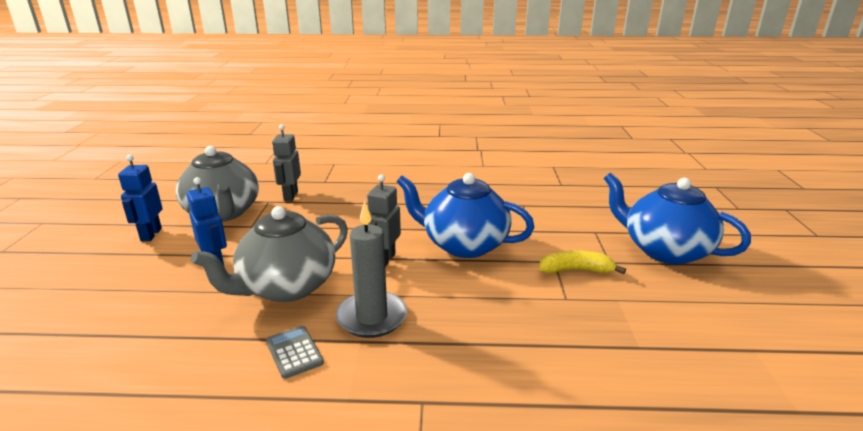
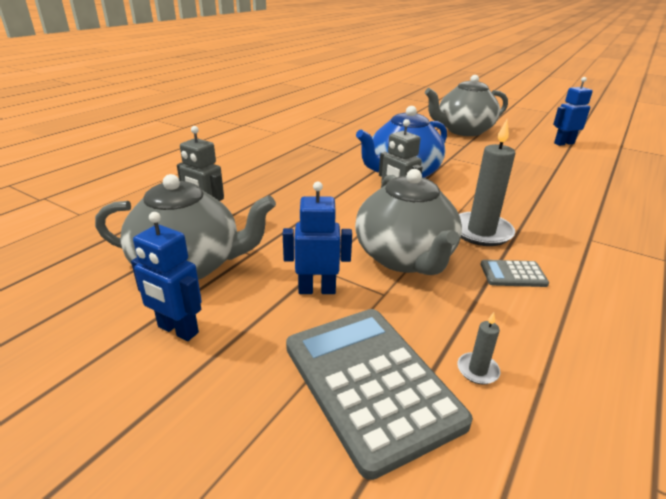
camera: 60 degrees left, 5 degrees up
(111, 313) = (370, 383): none -> grey calculator
(134, 356) = (477, 370): none -> grey candle
(576, 270) = (467, 156): yellow banana -> none
(664, 250) = (463, 131): blue teapot -> grey teapot
(769, 341) = (563, 143): none -> blue robot

